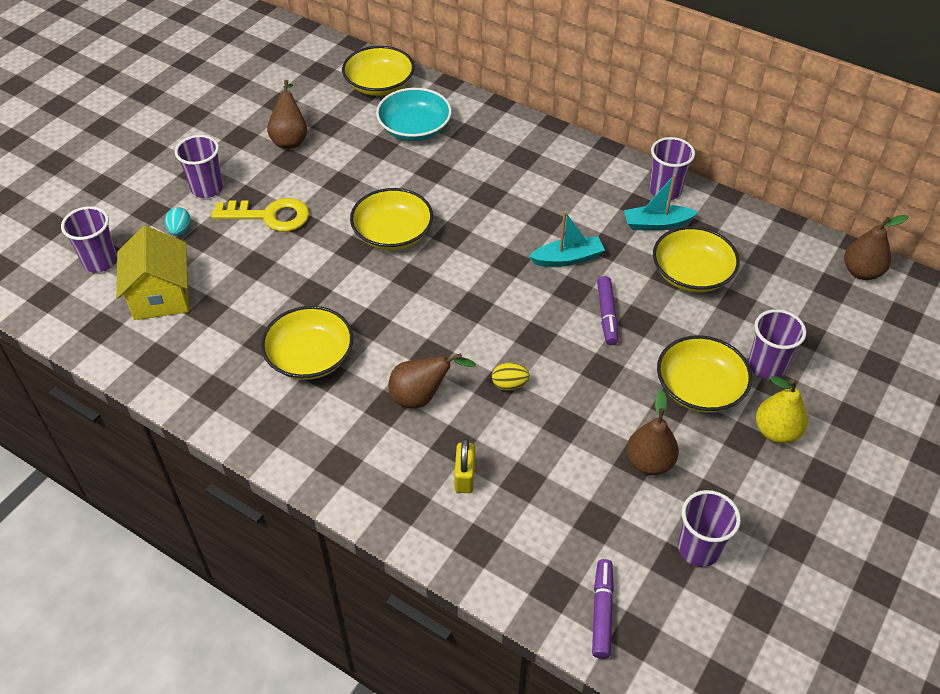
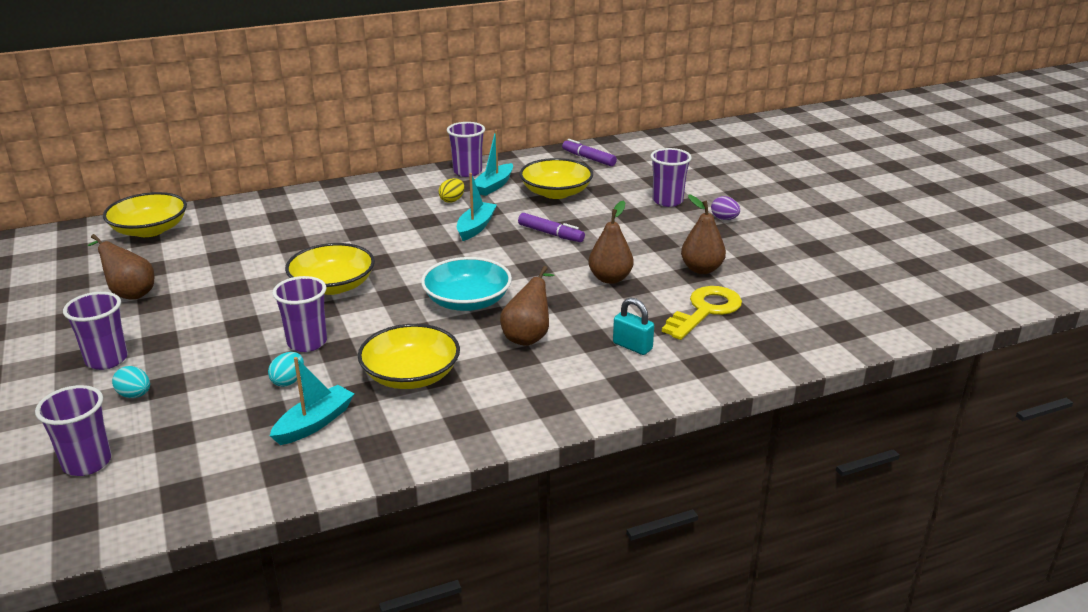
camera: 55 degrees left, 20 degrees down
(161, 296) = (204, 437): yellow house -> none
(214, 341) = (314, 423): none -> turquoise boat
(251, 294) = (288, 381): none -> turquoise egg
(270, 216) = (207, 337): yellow key -> yellow key (705, 311)
(414, 128) = (232, 234): turquoise bowl -> turquoise bowl (467, 301)
(465, 476) = (632, 346): yellow padlock -> turquoise padlock
(509, 385) = (566, 294): yellow egg -> yellow egg (452, 200)
(602, 611) = (812, 335): purple marker -> purple marker (588, 158)
(698, 549) = (792, 280): purple cup -> purple cup (307, 342)
(699, 388) = (658, 228): yellow bowl -> none
(776, 431) = (724, 219): yellow pear -> purple egg
(861, 272) = (630, 146): brown pear -> brown pear (610, 278)

